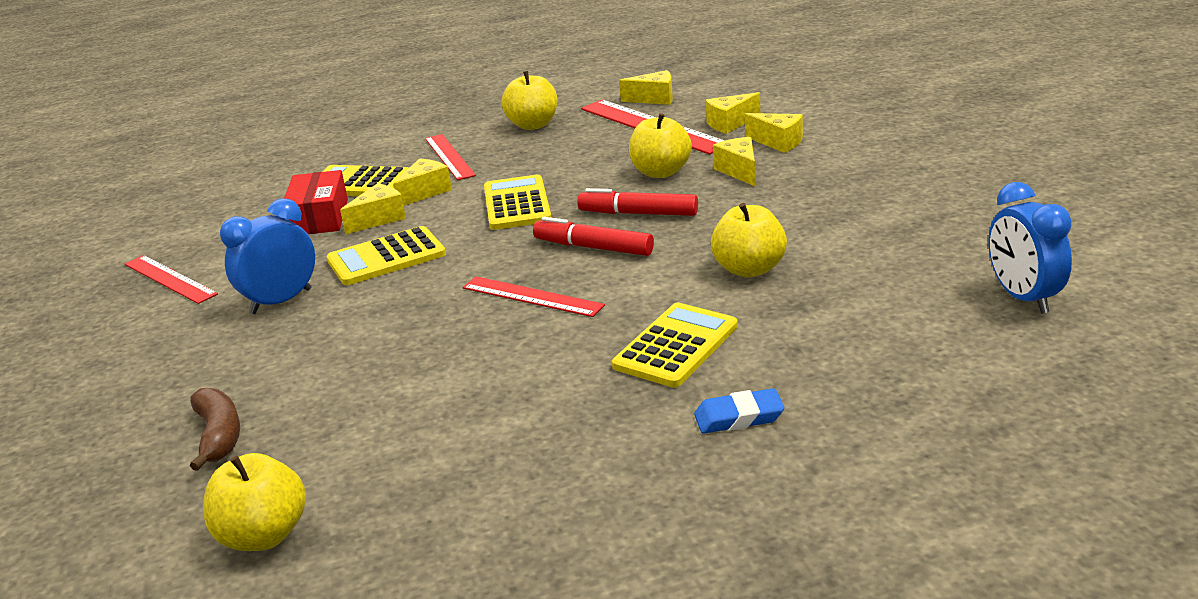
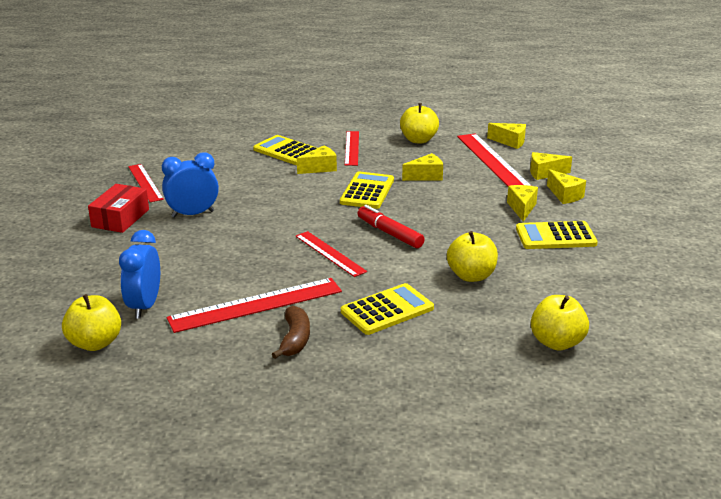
camera: 20 degrees right, 0 degrees up
(219, 436) = (109, 282): brown banana -> brown banana (295, 339)
(319, 217) = (249, 167): red box -> red box (120, 218)
(379, 219) = (281, 178): yellow cheese -> yellow cheese (426, 176)
(386, 257) = (268, 204): yellow calculator -> yellow calculator (555, 236)
(480, 397) = (256, 305): none -> red ruler
(639, 213) = (435, 219): red marker -> none
(660, 172) = (471, 195): yellow apple -> yellow apple (556, 342)
(739, 417) = (387, 364): blue eraser -> none
(1023, 298) = (629, 348): blue clock -> blue clock (144, 306)

